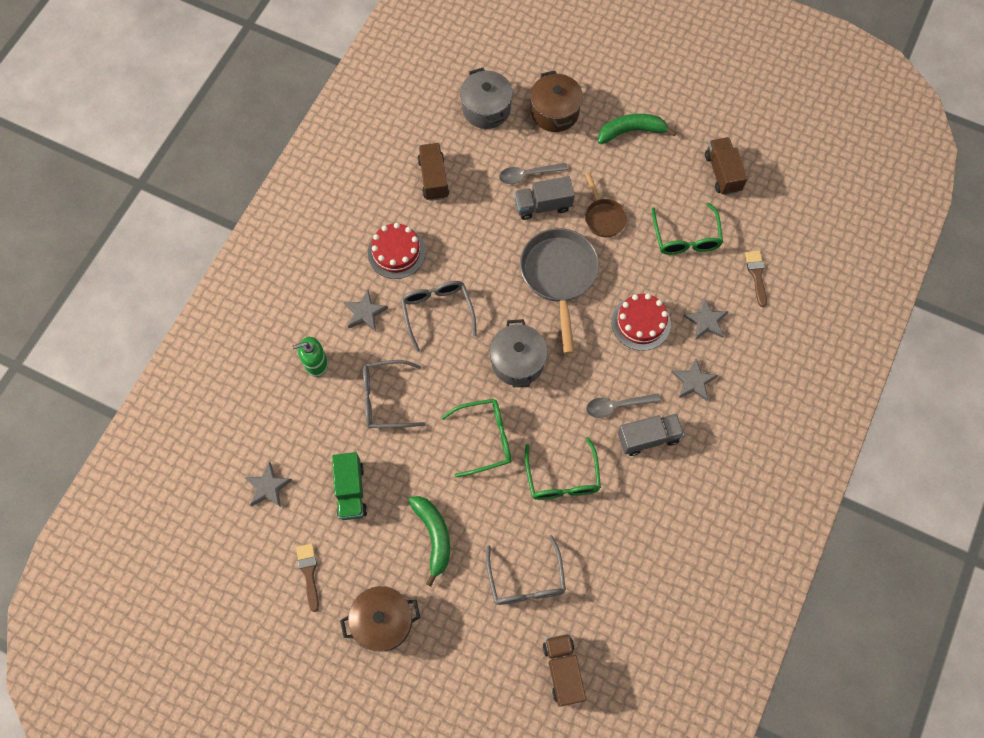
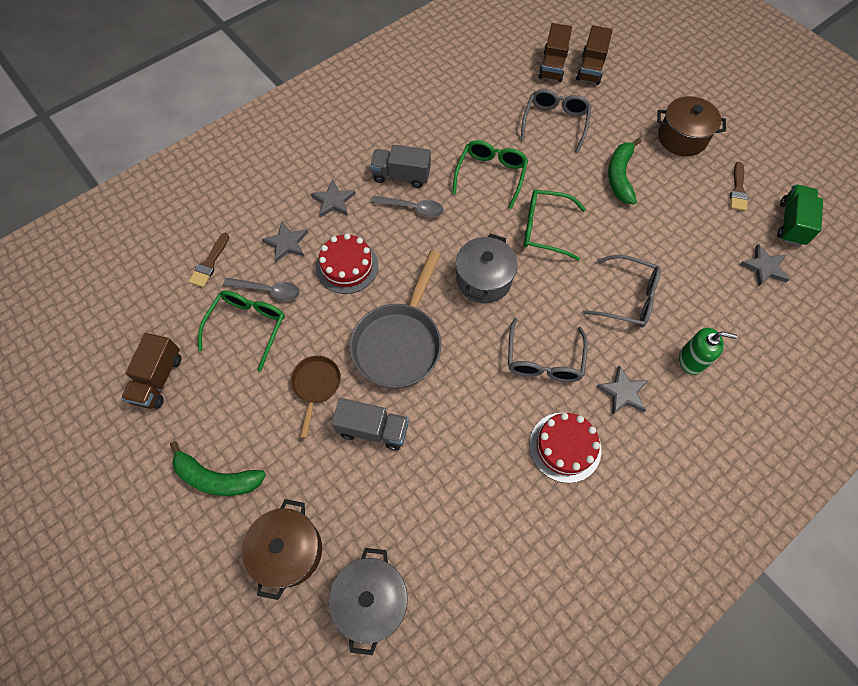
camera: 155 degrees left, 5 degrees down
(351, 491) = (684, 235): green truck -> green truck (791, 223)
(433, 178) = (484, 525): brown truck -> brown truck (590, 68)
(528, 175) = (369, 476): grey spoon -> grey spoon (268, 291)

